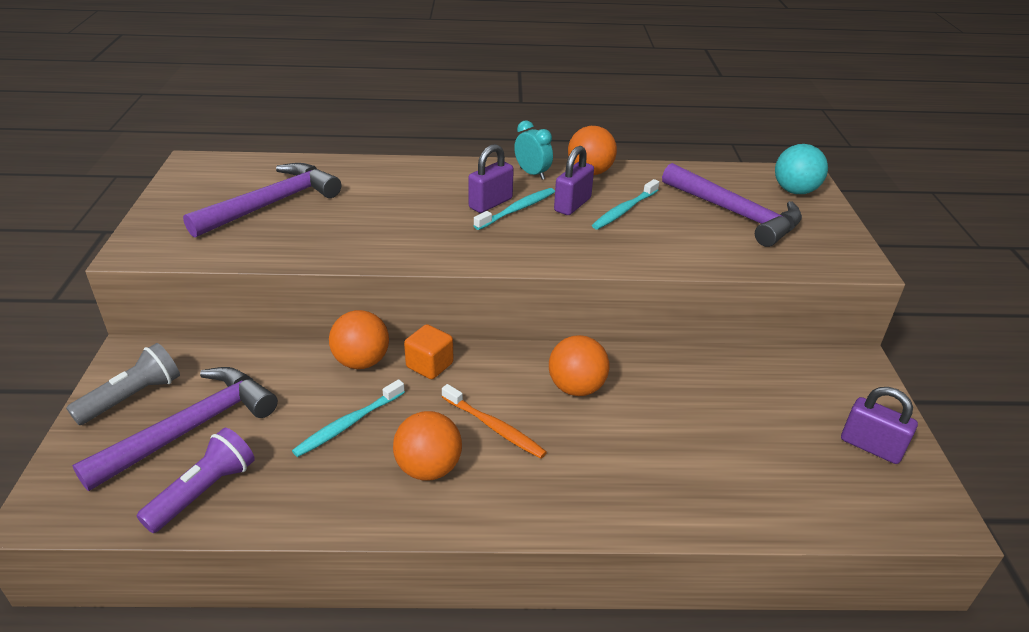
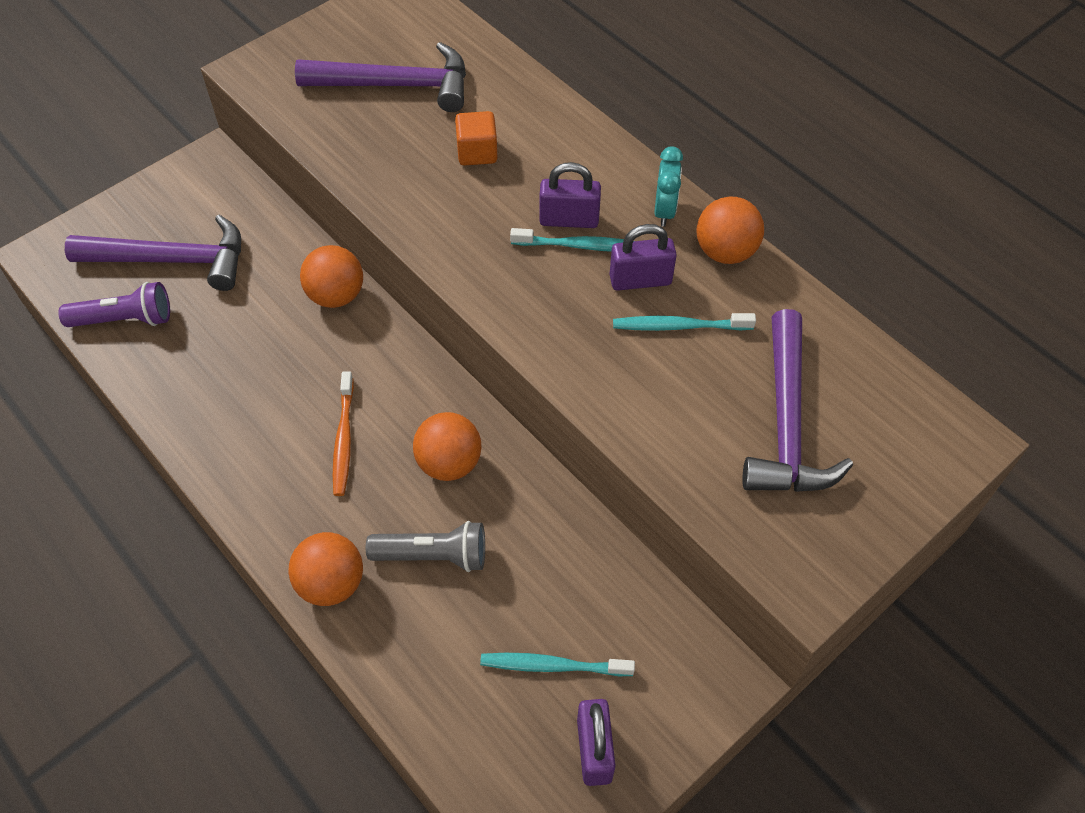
camera: 50 degrees right, 20 degrees up
(133, 397) = (171, 201): grey flashlight -> grey flashlight (433, 555)
(348, 424) = (260, 344): turquoise toothbrush -> turquoise toothbrush (553, 665)
(428, 468) = (260, 430): orange ball -> orange ball (331, 583)
(429, 365) = (376, 342): orange cube -> orange cube (477, 152)
(795, 191) = (912, 451): turquoise ball -> none

